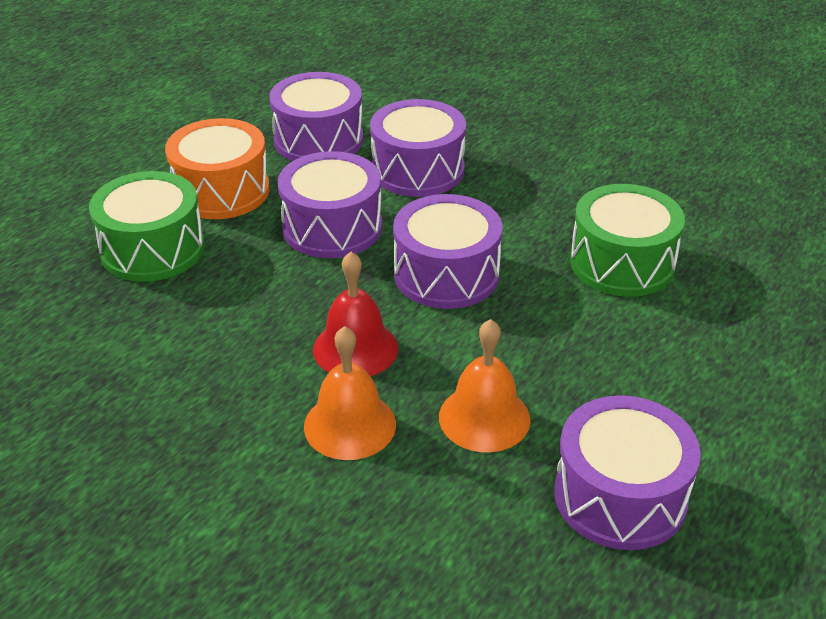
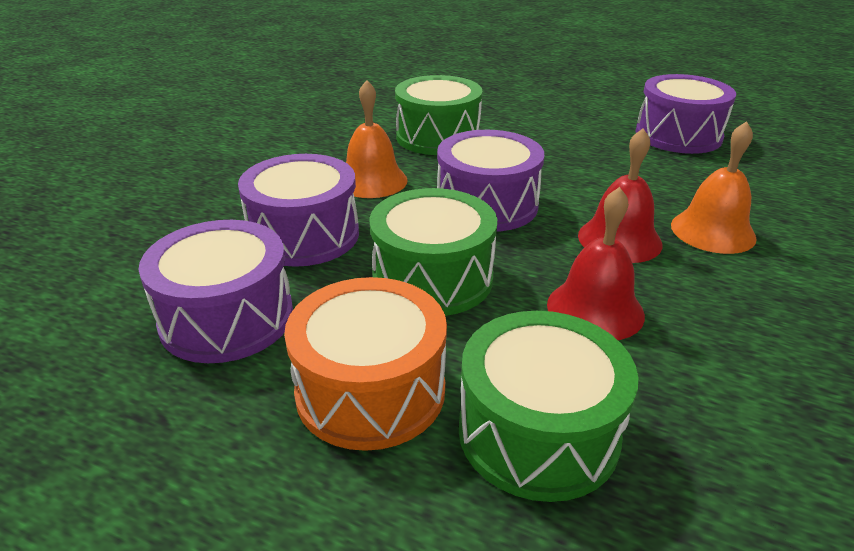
camera: 100 degrees left, 5 degrees down
(257, 304) = (595, 309): none -> red bell
(332, 227) = (432, 278): purple drum -> green drum
(484, 418) = (651, 178): orange bell -> orange bell (372, 180)

